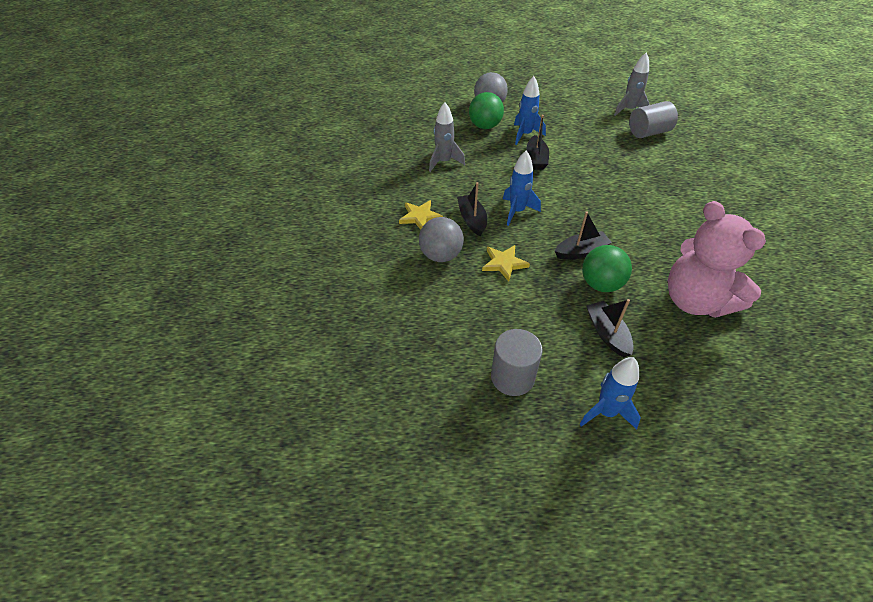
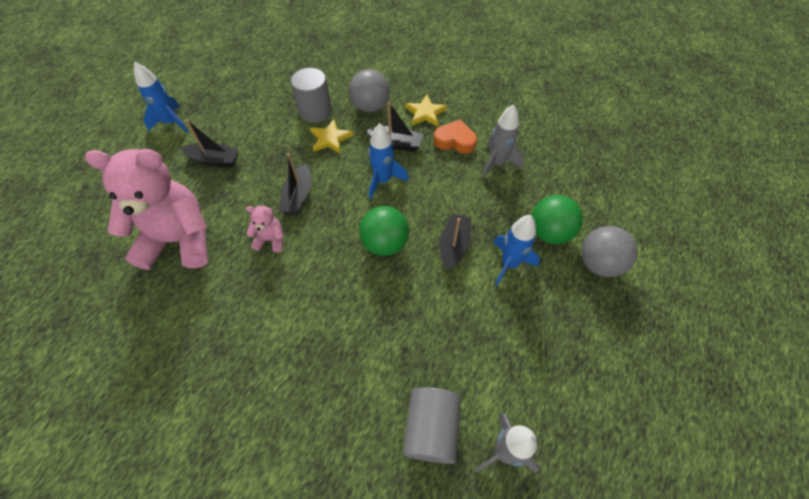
camera: 120 degrees right, 10 degrees up
(439, 189) = (455, 141): none -> orange heart
(512, 377) = (237, 94): grey cylinder -> grey cylinder (315, 111)
(536, 159) = (454, 246): black boat -> black boat turned 75 degrees clockwise
(601, 284) = (255, 186): green ball -> green ball (385, 243)
(631, 246) = (271, 239): none -> pink teddy bear

